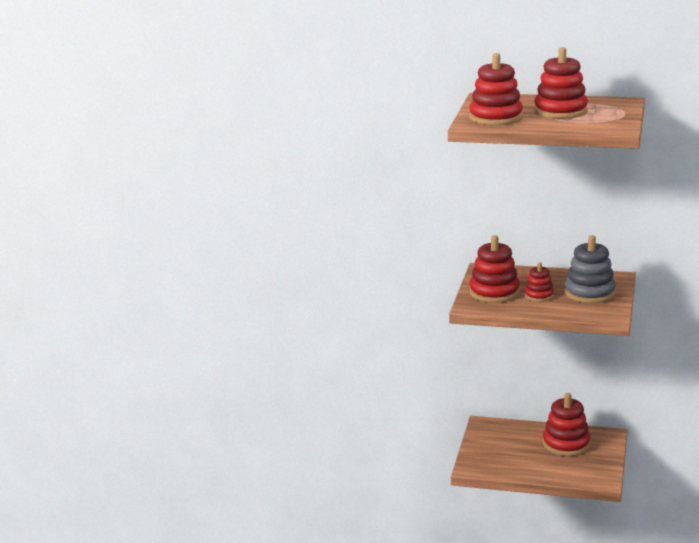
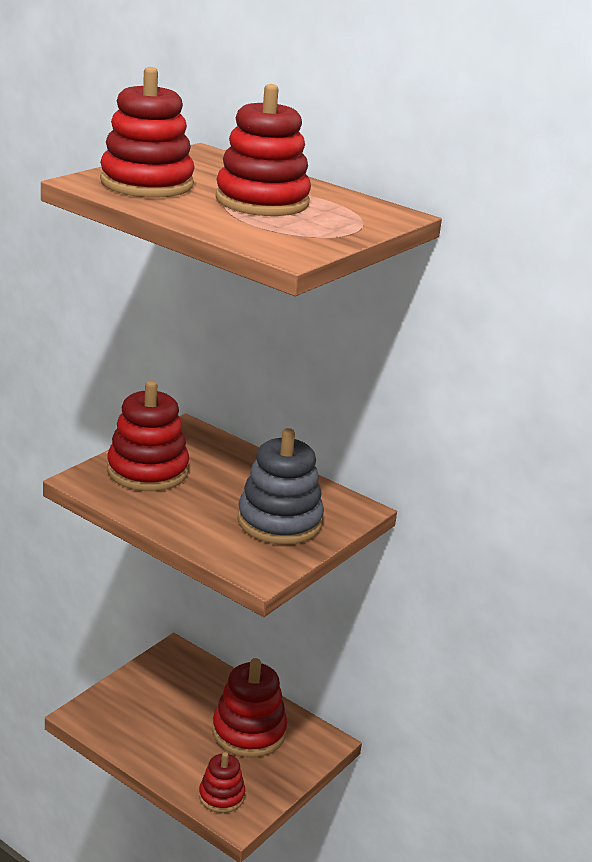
camera: 20 degrees right, 5 degrees up
(539, 295) = (202, 498): red stacking toy -> red stacking toy (221, 796)

